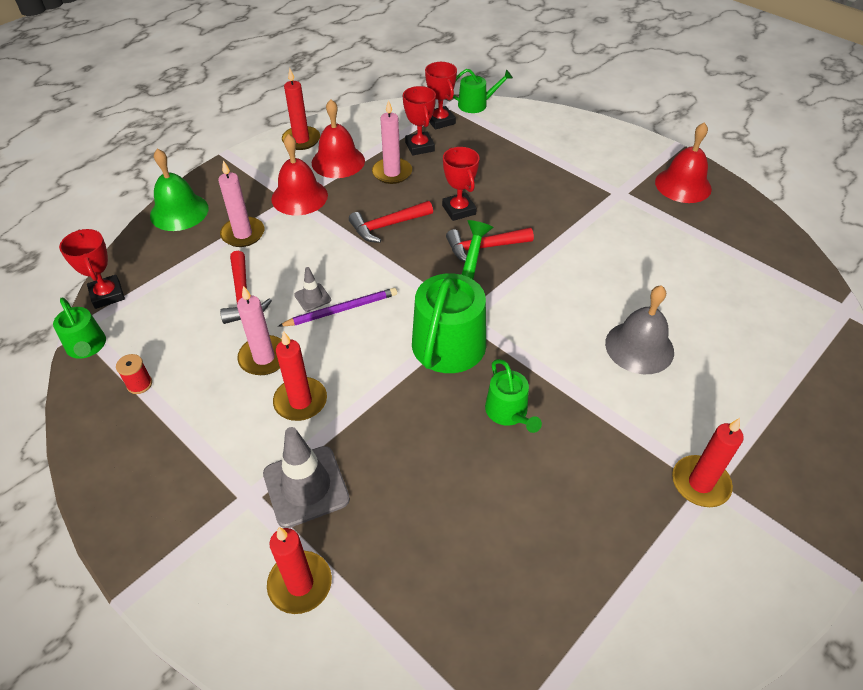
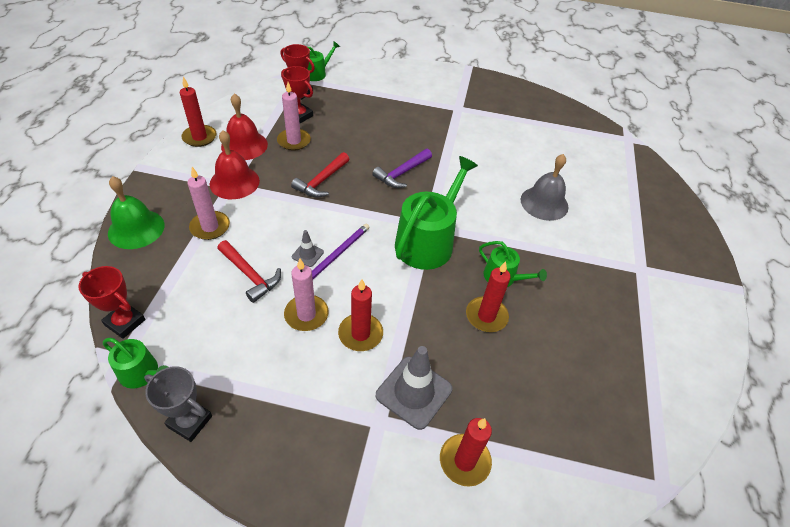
camera: 35 degrees left, 0 degrees up
(90, 408) = (189, 421): none -> grey trophy
(139, 384) = (218, 381): red spool -> none
(452, 335) = (428, 241): green watering can -> green watering can turned 45 degrees clockwise
(459, 210) = (364, 153): red trophy -> none
(484, 247) = (402, 173): red hammer -> purple hammer
(683, 185) = (491, 92): red bell -> none
(700, 483) = (636, 271): red candle -> red candle (486, 316)

